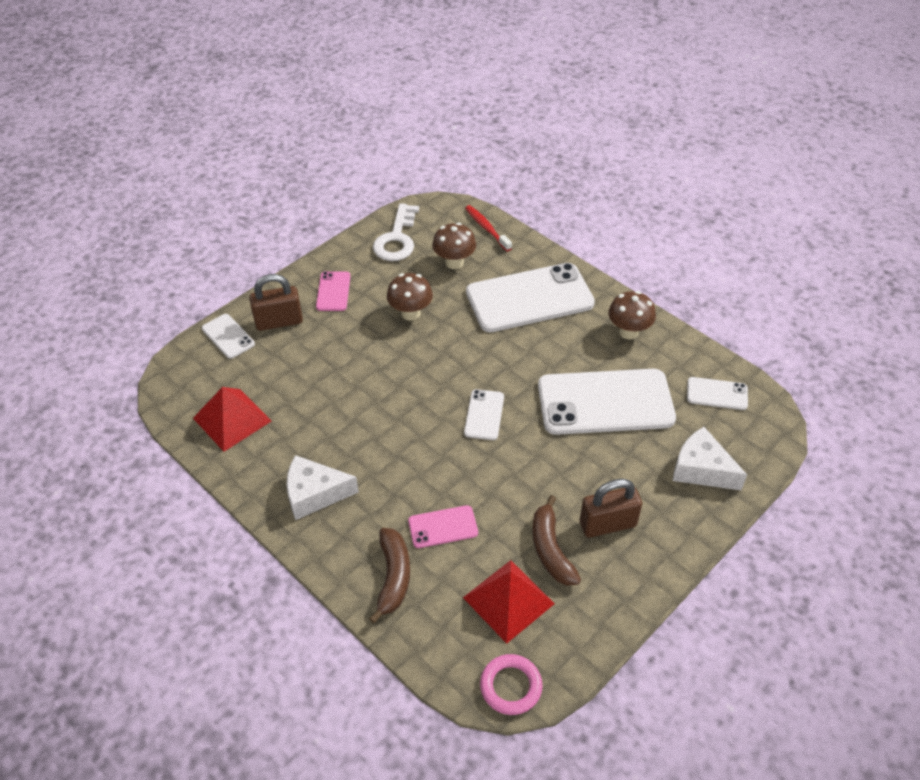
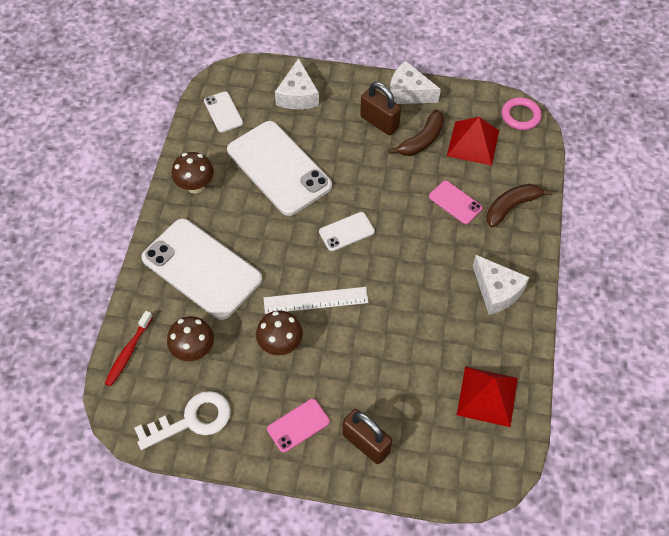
camera: 125 degrees left, 10 degrees up
(228, 336) = (413, 473): white phone -> none
(431, 355) = (315, 300): none -> white ruler
(635, 582) = (408, 93): none -> white cheese

